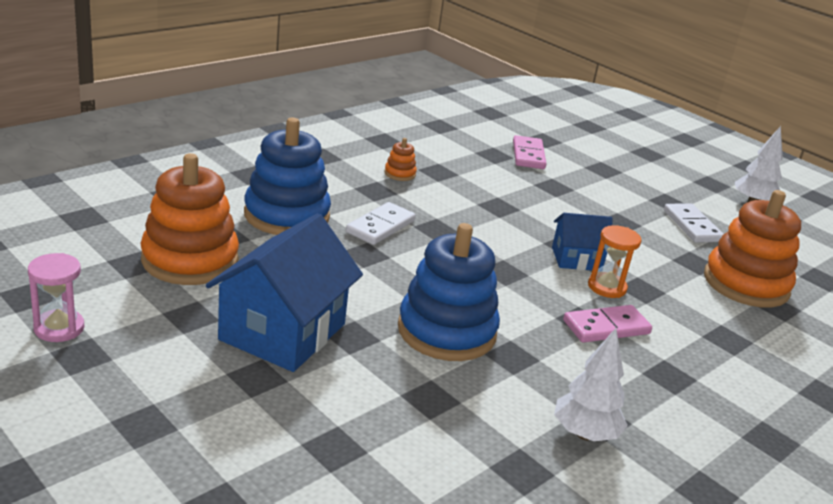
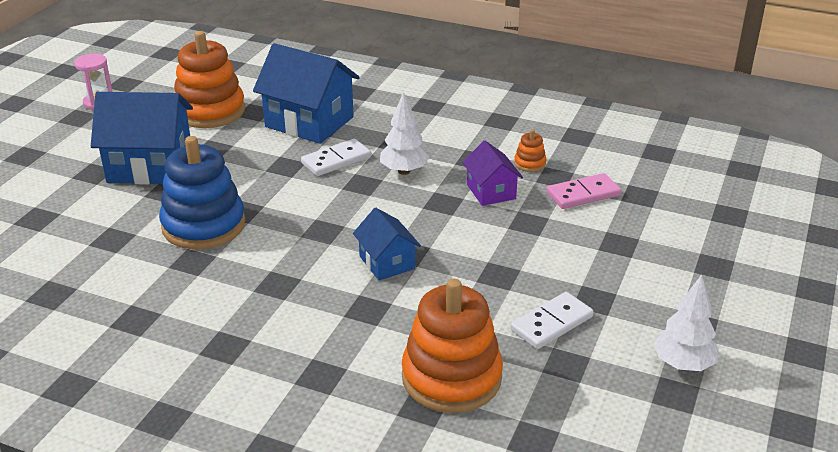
camera: 70 degrees right, 5 degrees up
(286, 215) = (309, 122): blue stacking toy -> blue house
(380, 226) = (336, 160): white domino -> white domino turned 45 degrees counterclockwise
(400, 174) = (443, 144): orange stacking toy -> orange stacking toy (530, 163)
(497, 183) = (491, 192): none -> purple house
(585, 434) = (110, 314): white tree -> white tree (404, 171)
(606, 327) = (277, 299): pink domino -> none
(607, 287) = (350, 288): orange hourglass -> none

